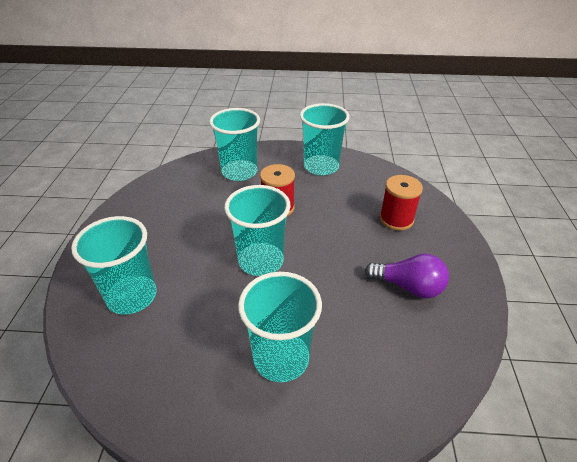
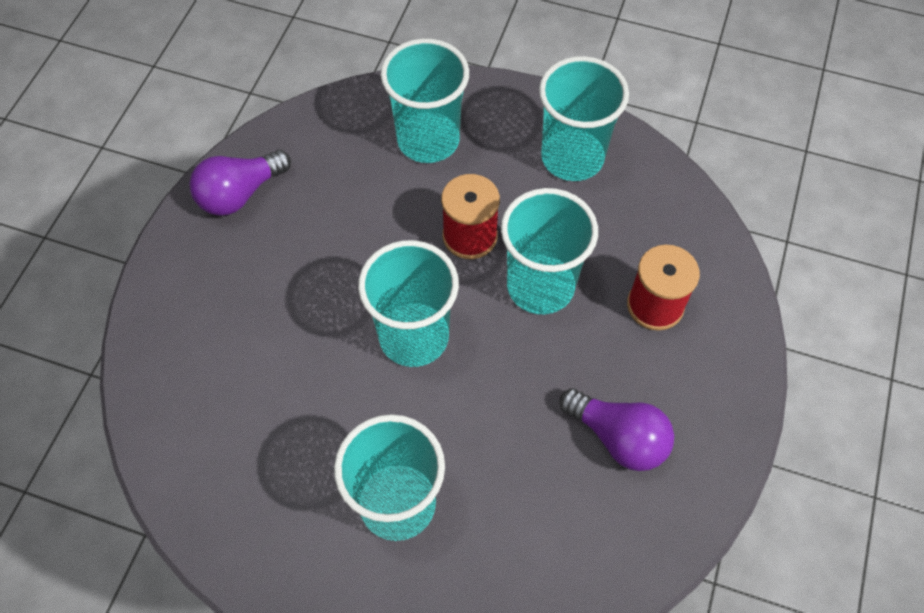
camera: 15 degrees right, 20 degrees up
(132, 212) = (240, 194): none -> purple light bulb
(132, 296) = (219, 355): turquoise cup -> turquoise cup (540, 286)

